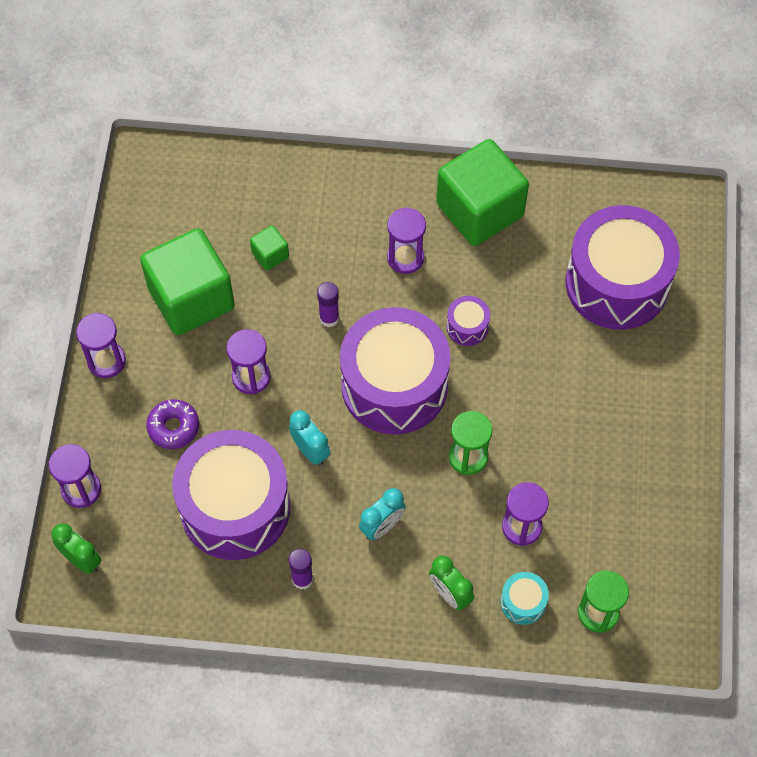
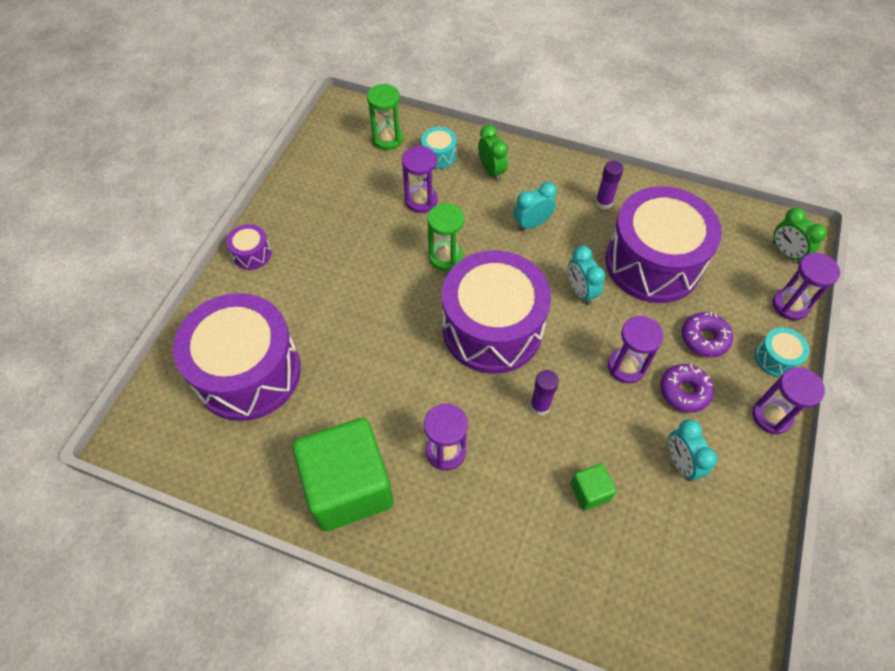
camera: 165 degrees left, 5 degrees down
(99, 423) = (776, 358): none -> turquoise drum
(191, 298) = (681, 462): green cube -> turquoise clock
(192, 365) = (684, 391): none -> purple donut
(467, 326) = (407, 365): purple drum -> purple drum (252, 254)

